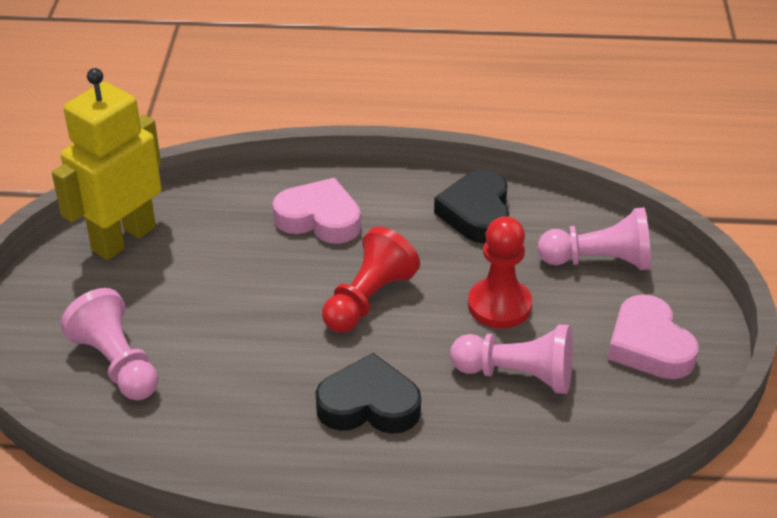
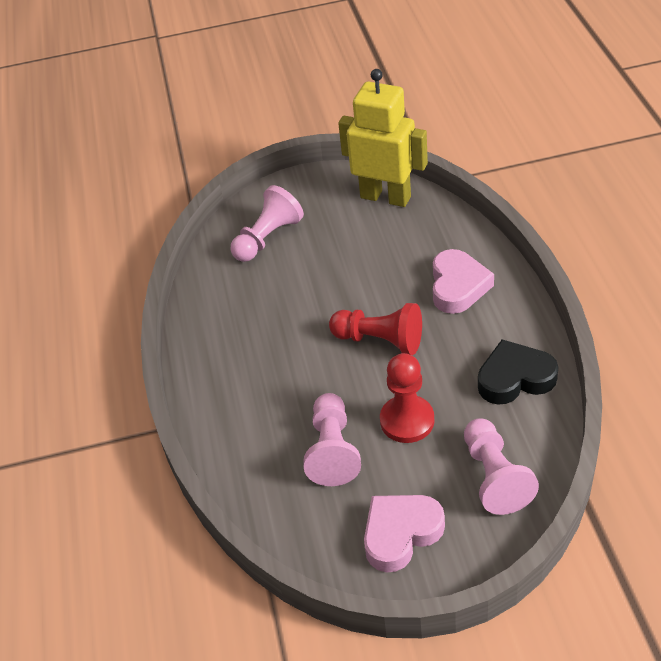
camera: 80 degrees right, 5 degrees up
(369, 405) = (273, 372): black heart -> none

